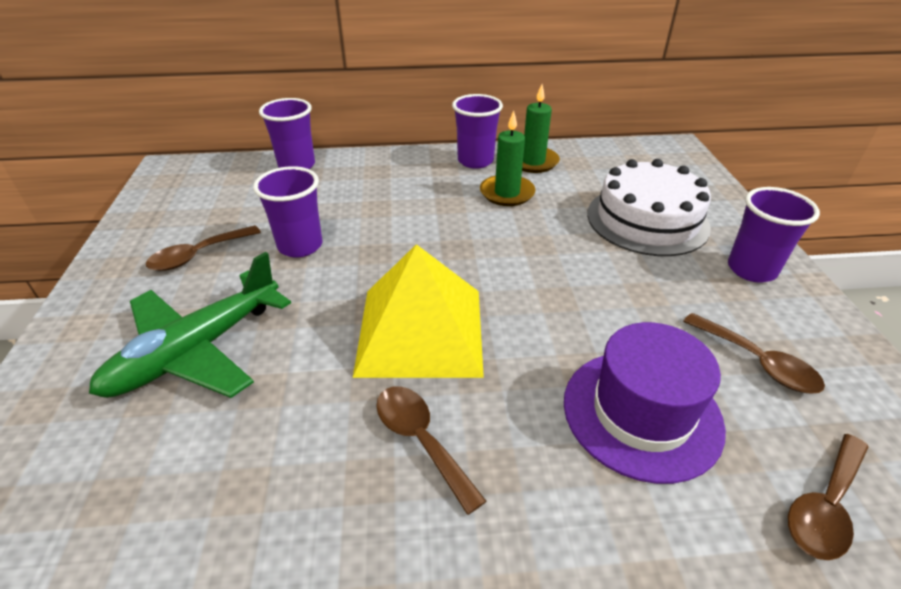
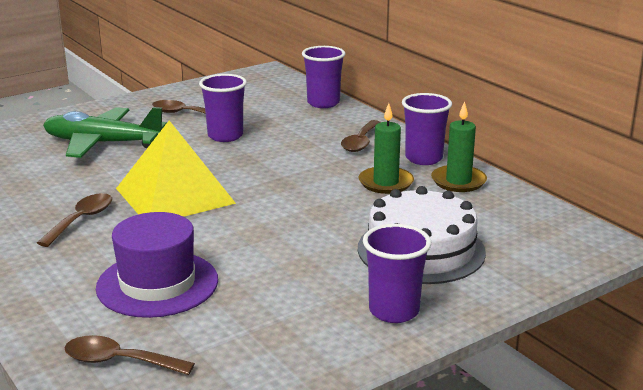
camera: 60 degrees right, 15 degrees down
(757, 362) = (254, 324): brown spoon -> brown spoon (360, 142)

